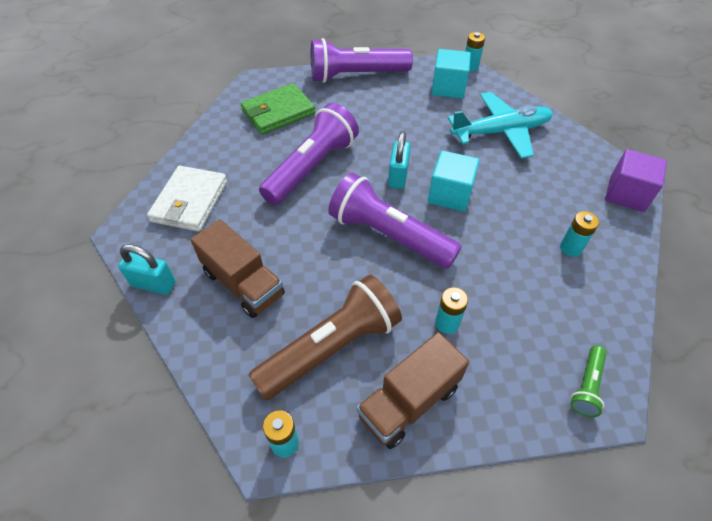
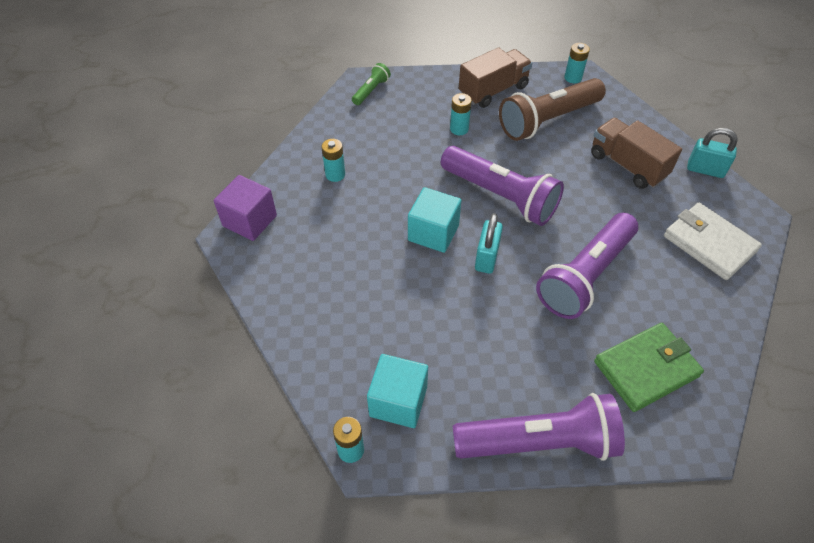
camera: 175 degrees left, 0 degrees up
(190, 201) = (709, 244): white wallet -> white wallet turned 60 degrees counterclockwise
(501, 132) = (350, 311): turquoise plane -> none

